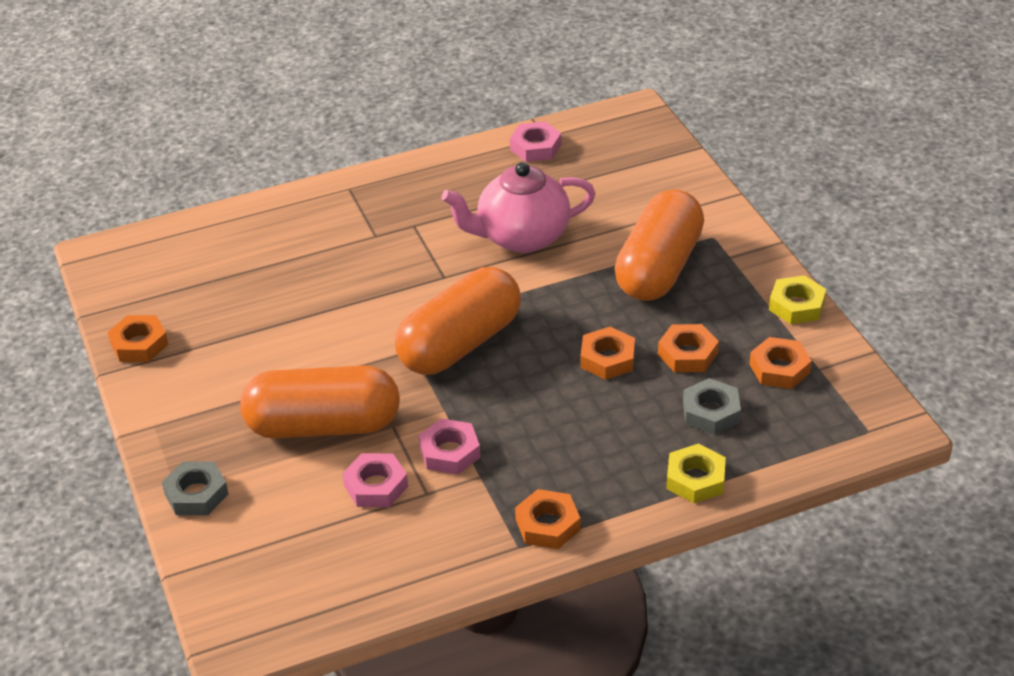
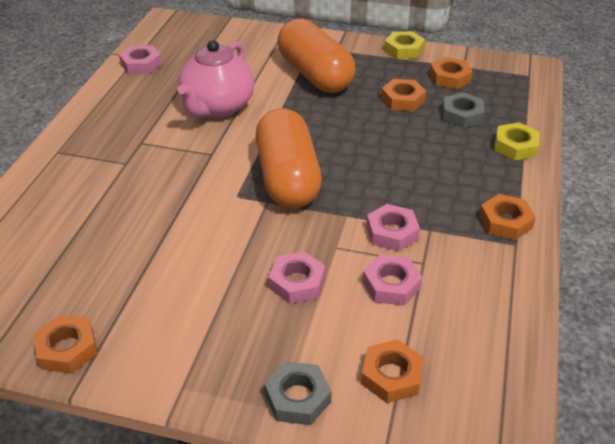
camera: 55 degrees left, 0 degrees up
(323, 426) = (297, 282): orange capsule -> pink nut
(607, 359) = (373, 128): orange nut -> orange nut (391, 375)

